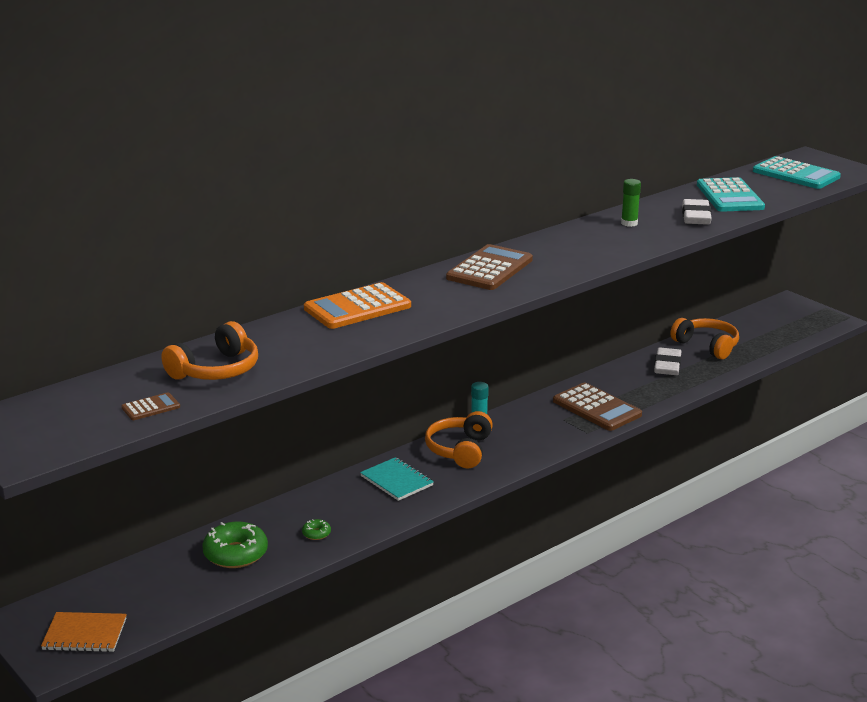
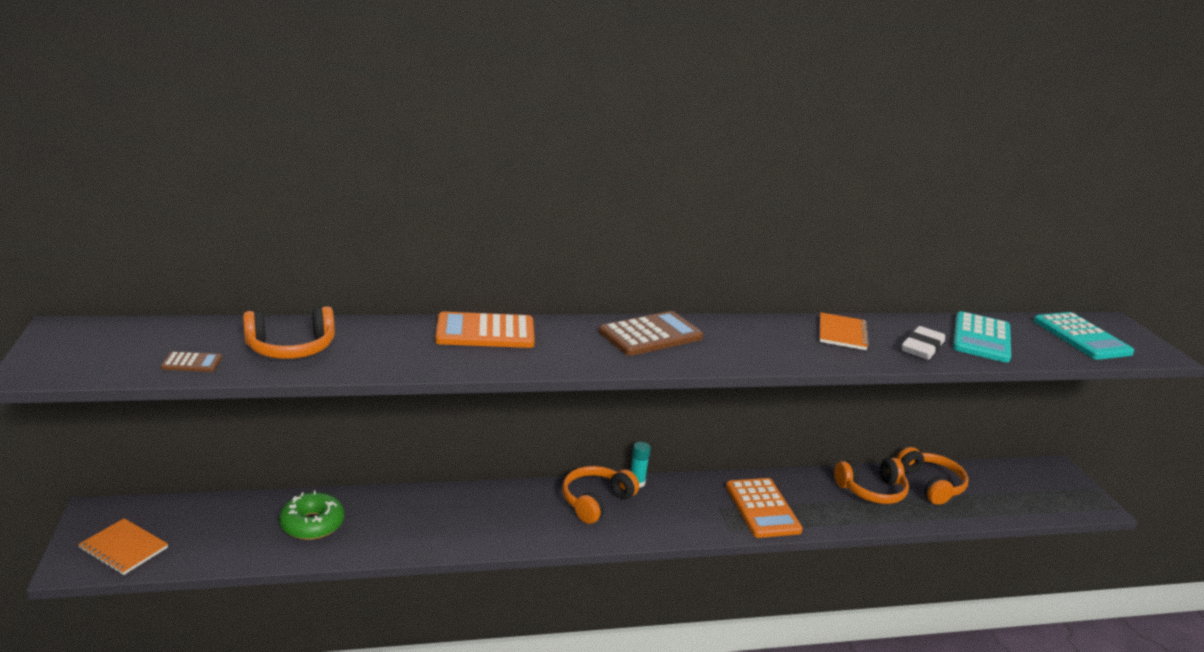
camera: 25 degrees right, 0 degrees up
(316, 533) = (394, 533): green donut -> none
(396, 481) = (512, 510): turquoise notebook -> none
(597, 408) = (762, 508): brown calculator -> orange calculator
(629, 223) = (842, 333): green glue stick -> orange notebook
(667, 365) = (872, 490): white eraser -> orange headphones

